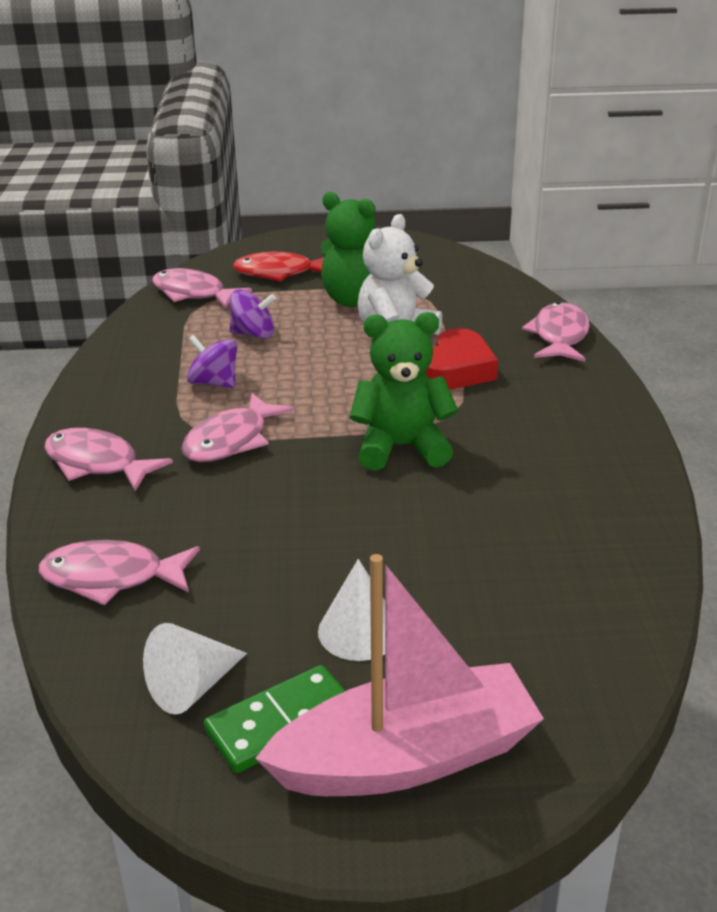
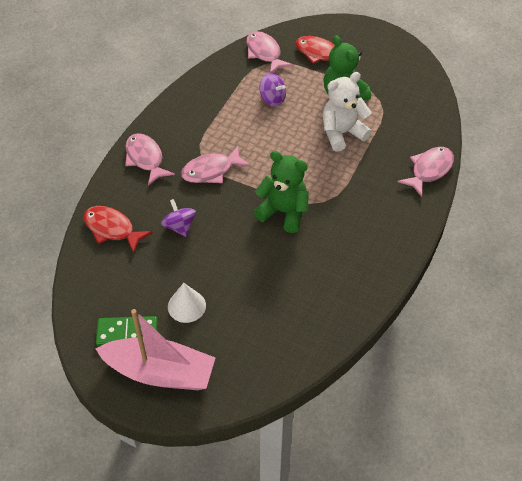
camera: 30 degrees right, 20 degrees up
(112, 577) = (112, 229): pink fish -> red fish
(192, 687) = (107, 299): white cone -> none
(214, 383) = (229, 127): purple spinning top -> purple spinning top (180, 226)
(456, 370) = (353, 171): red heart -> none

